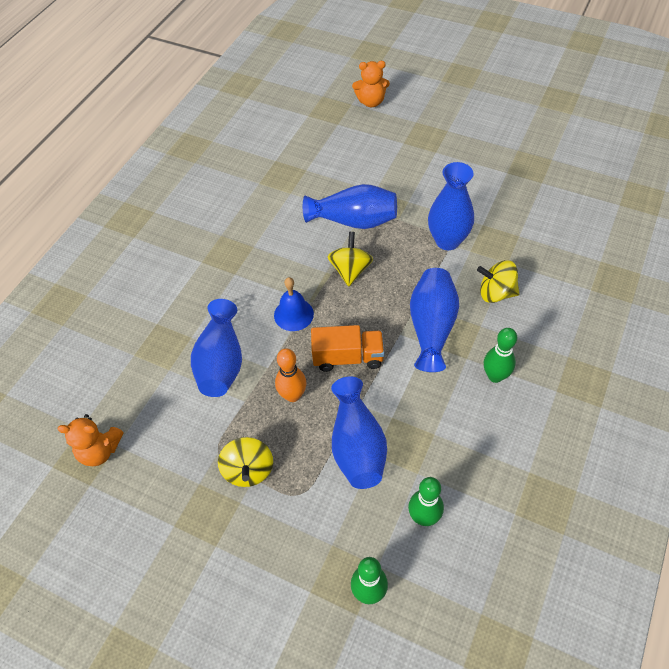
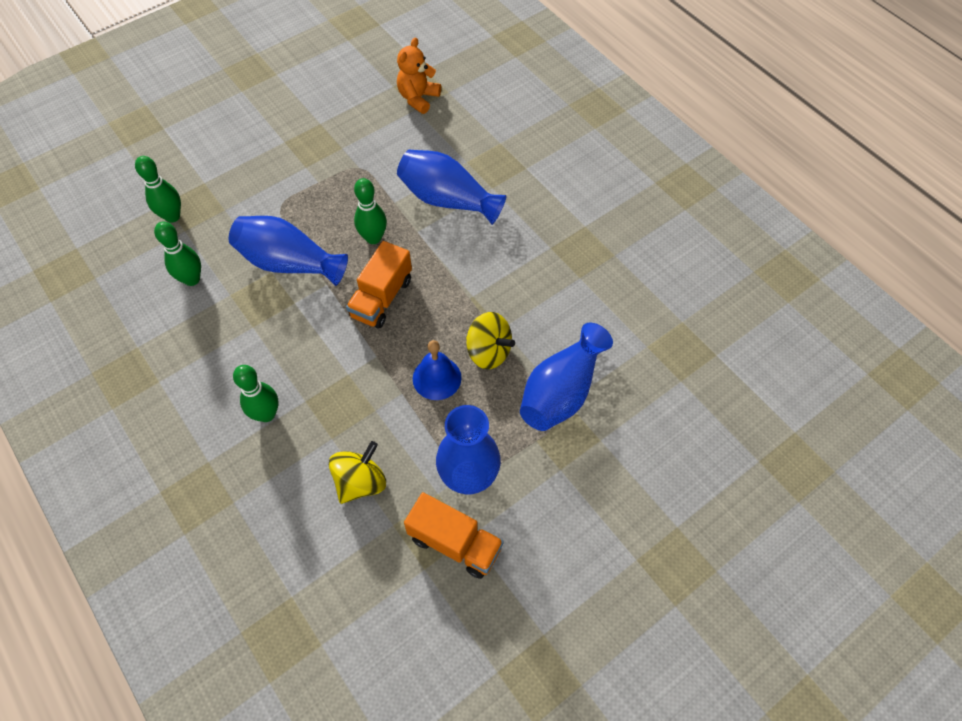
camera: 115 degrees right, 5 degrees up
(248, 470) = (328, 181): yellow spinning top -> none
(292, 395) = (373, 238): orange bowling pin -> green bowling pin
(293, 314) = (464, 276): blue bell -> blue bell (437, 378)
(371, 102) = (792, 531): orange teddy bear -> none
(431, 327) = (363, 389): blue vase -> none
(492, 229) = (455, 543): none -> orange truck

